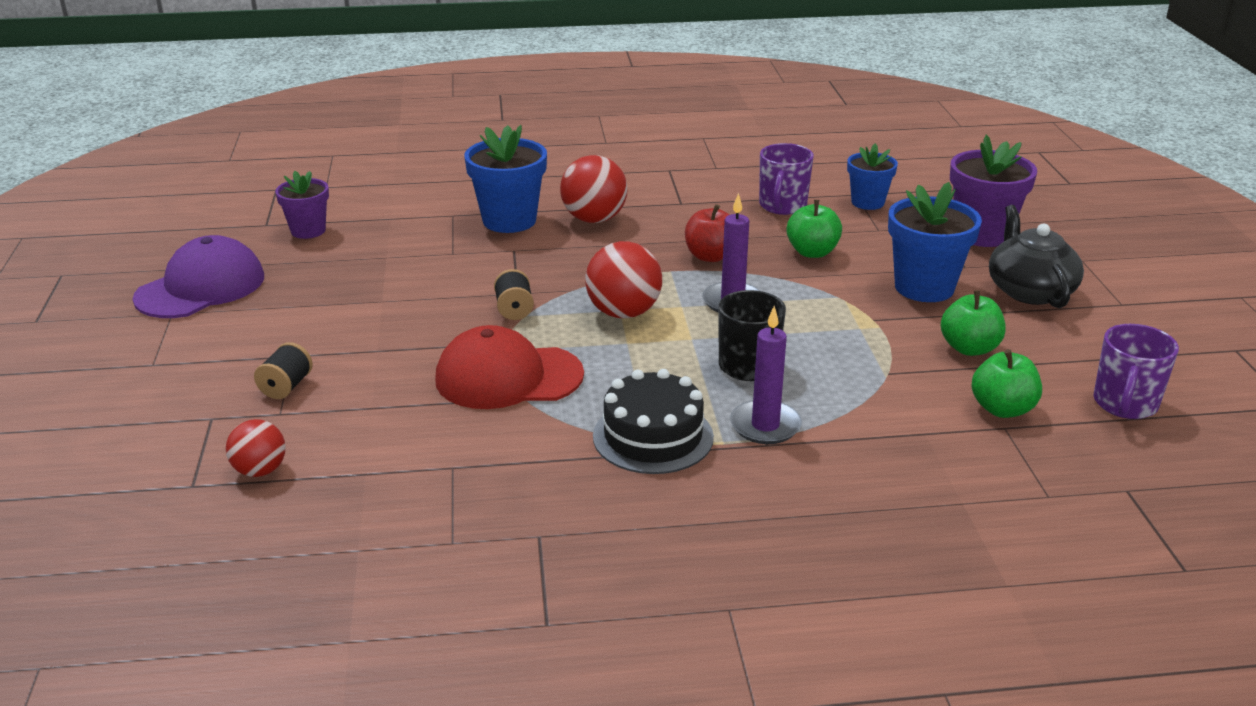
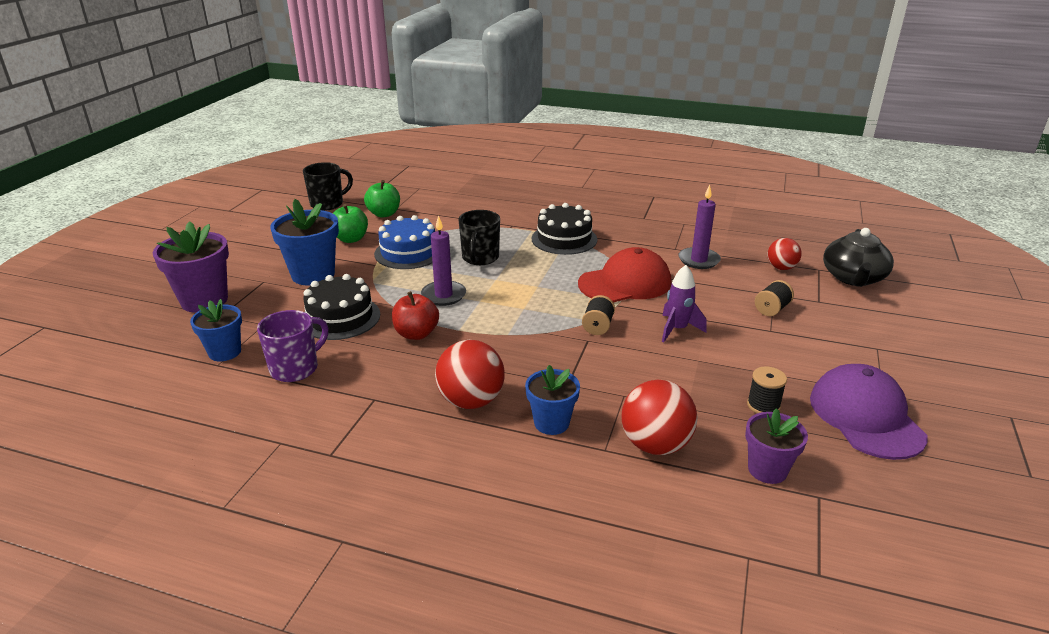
camera: 155 degrees left, 0 degrees up
(201, 287) = (865, 416): purple cap -> purple cap turned 105 degrees clockwise
(308, 274) = (763, 405): none -> black spool
(414, 328) = (677, 329): none -> purple rocket
(508, 377) = (625, 283): red cap -> red cap turned 45 degrees counterclockwise
(509, 220) = (551, 423): blue flower pot -> blue flower pot, size x0.63
(623, 313) = (523, 305): red ball -> red ball (655, 445)
(765, 426) = (504, 231): purple candle -> purple candle (698, 260)
(812, 252) = (340, 317): green apple -> black cake
(857, 348) = (408, 252): none -> blue cake
(1029, 290) = (258, 258): black teapot -> black teapot (853, 278)
(1124, 404) = (328, 204): purple mug -> black mug

